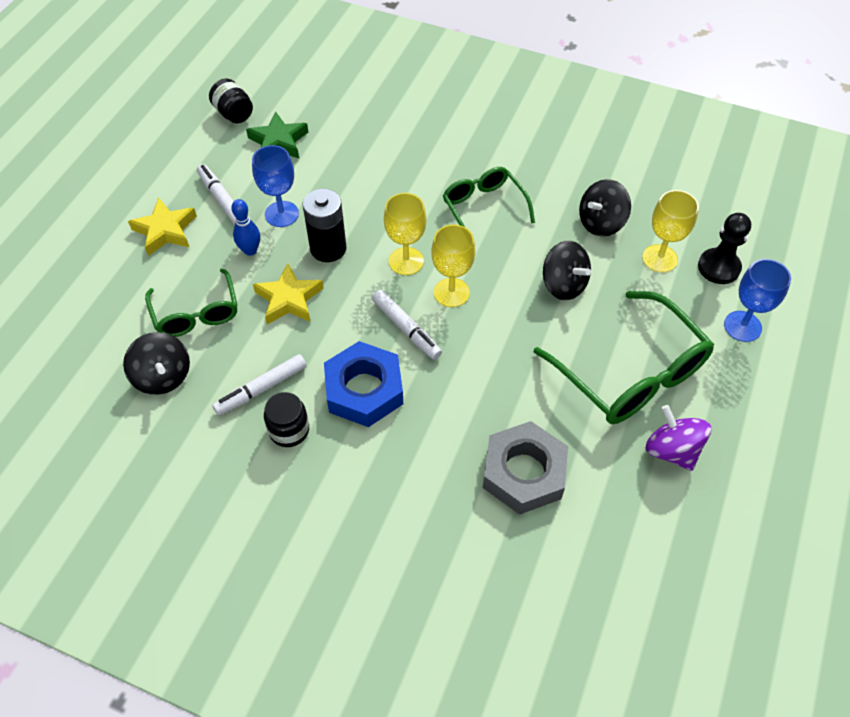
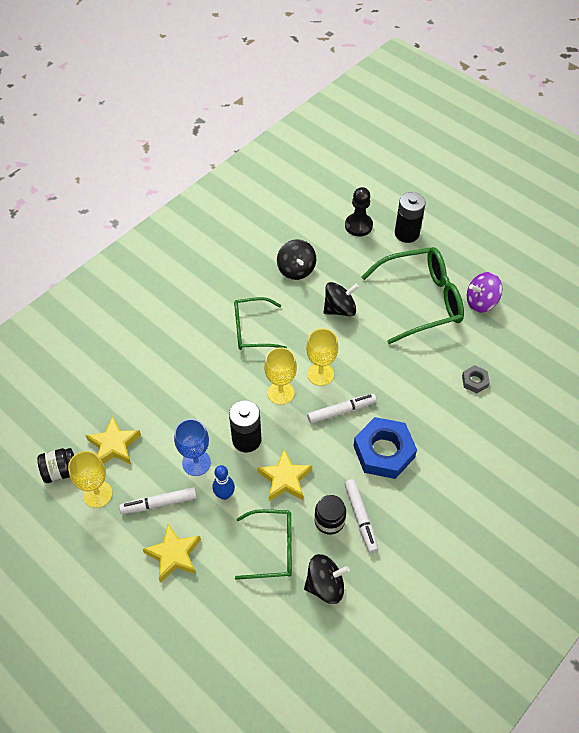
camera: 70 degrees left, 0 degrees up
(278, 142) = (114, 445): green star -> yellow star
(289, 430) = (401, 508): black jar -> black jar (329, 521)
(523, 472) = (474, 381): grey nut -> grey nut, size x0.47
(659, 258) = (339, 251): yellow goblet -> yellow goblet (97, 494)
(742, 326) = (406, 233): blue goblet -> black battery

